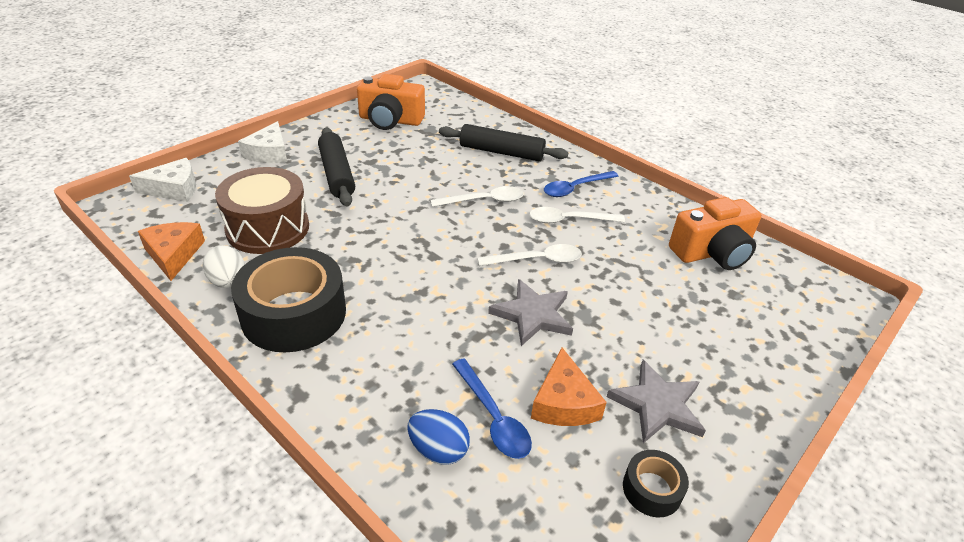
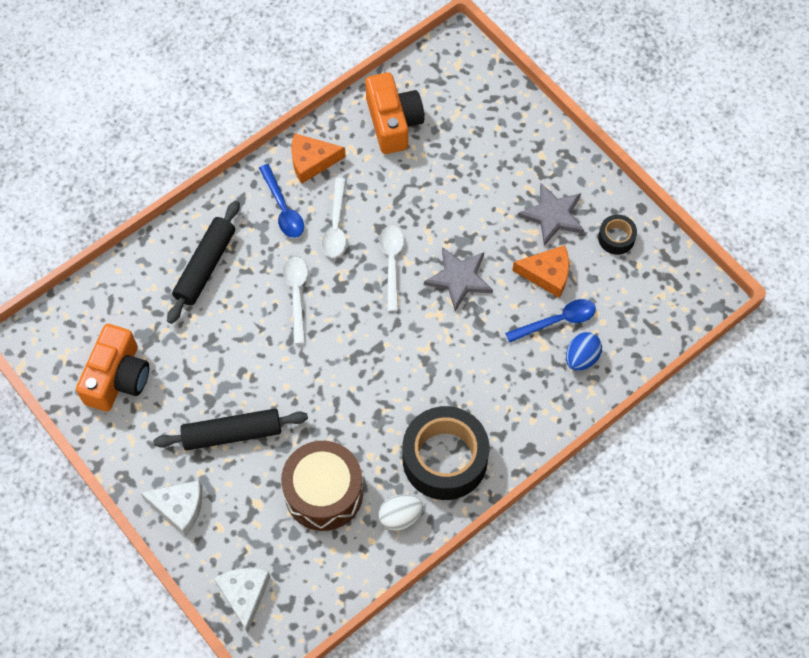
camera: 80 degrees left, 25 degrees up
(173, 254) = (357, 571): orange cheese -> orange cheese (312, 161)

